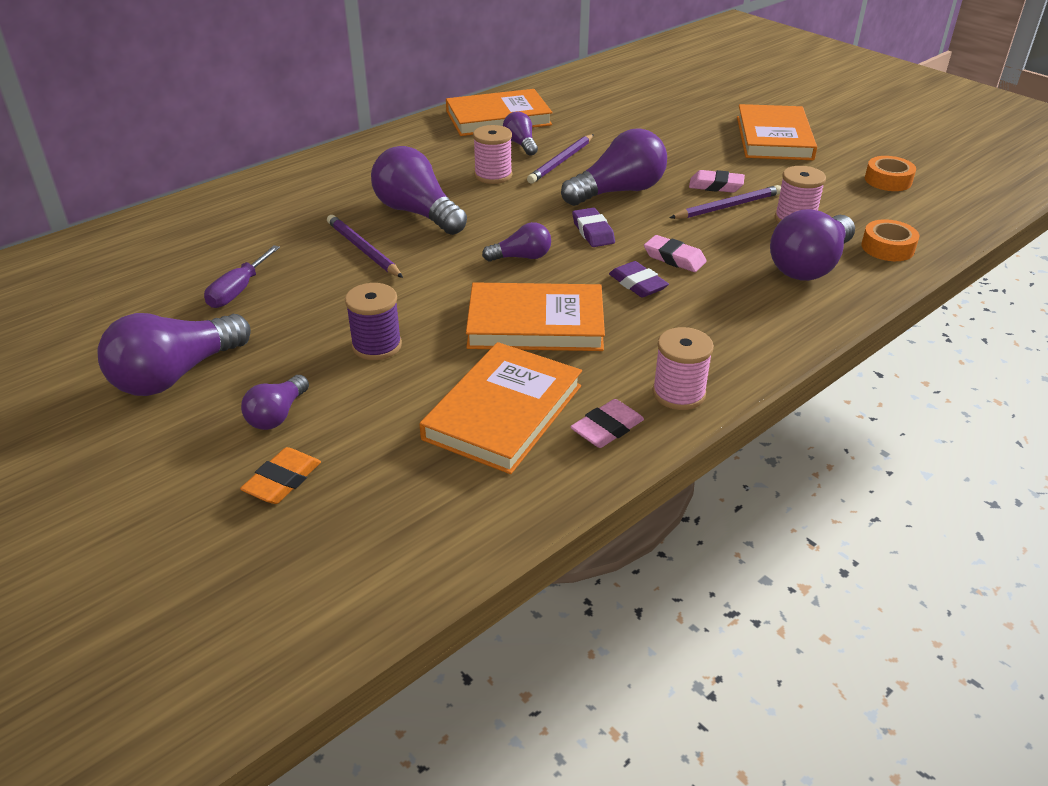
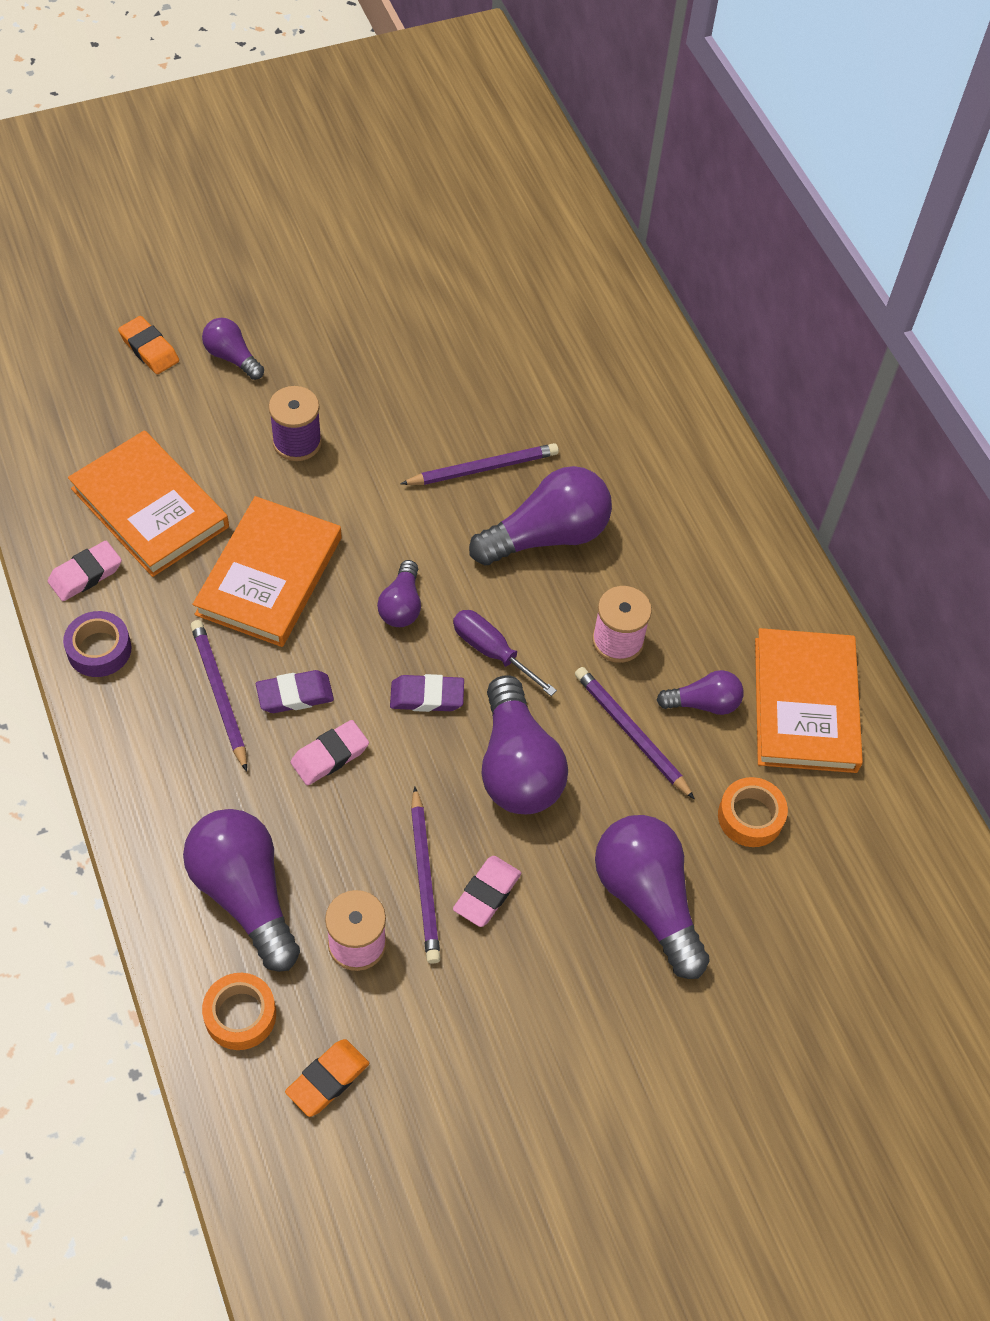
camera: 105 degrees right, 20 degrees up
(176, 375) = (325, 300): purple light bulb -> purple light bulb (647, 900)
(238, 291) = (445, 356): purple screwdriver -> purple screwdriver (492, 651)
(607, 428) = (85, 574): pink eraser -> pink eraser turned 75 degrees clockwise
(667, 318) = (220, 695): none -> purple pencil
(678, 393) = (99, 649): pink spool -> purple tape
(774, 138) = (610, 1063): orange book -> none
(886, 211) = (327, 1079): none -> orange eraser
(888, 180) = (409, 1146): orange tape -> orange tape (750, 817)

